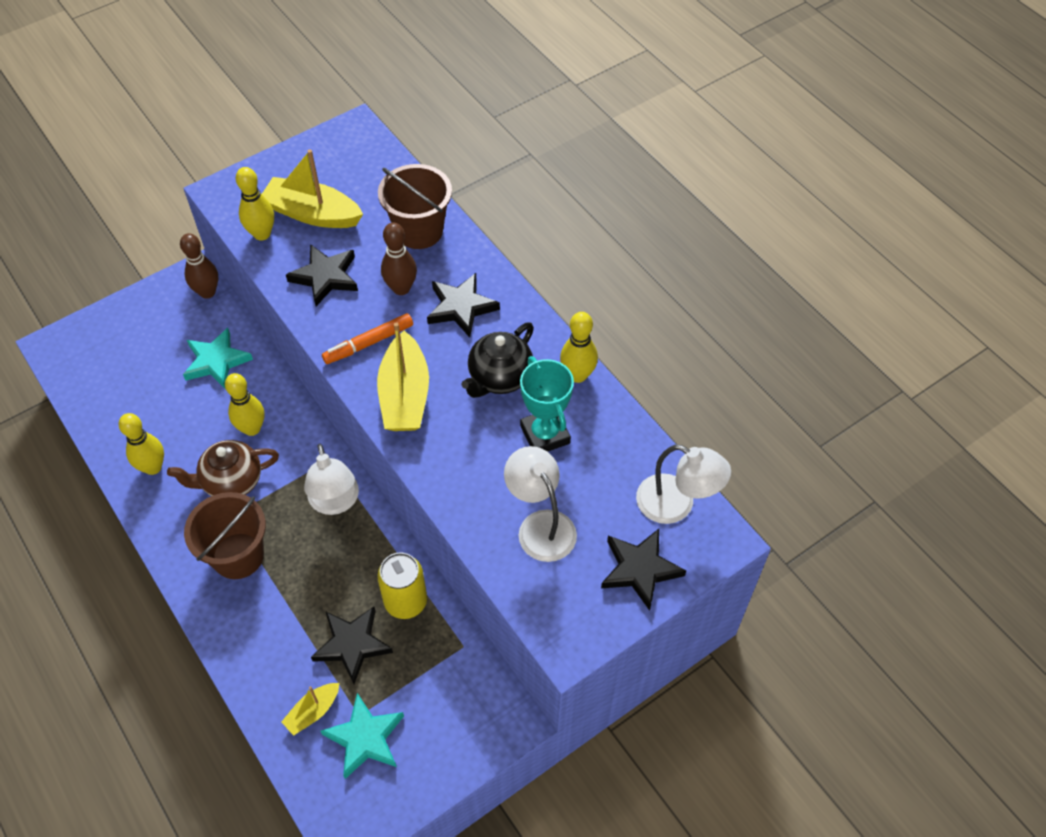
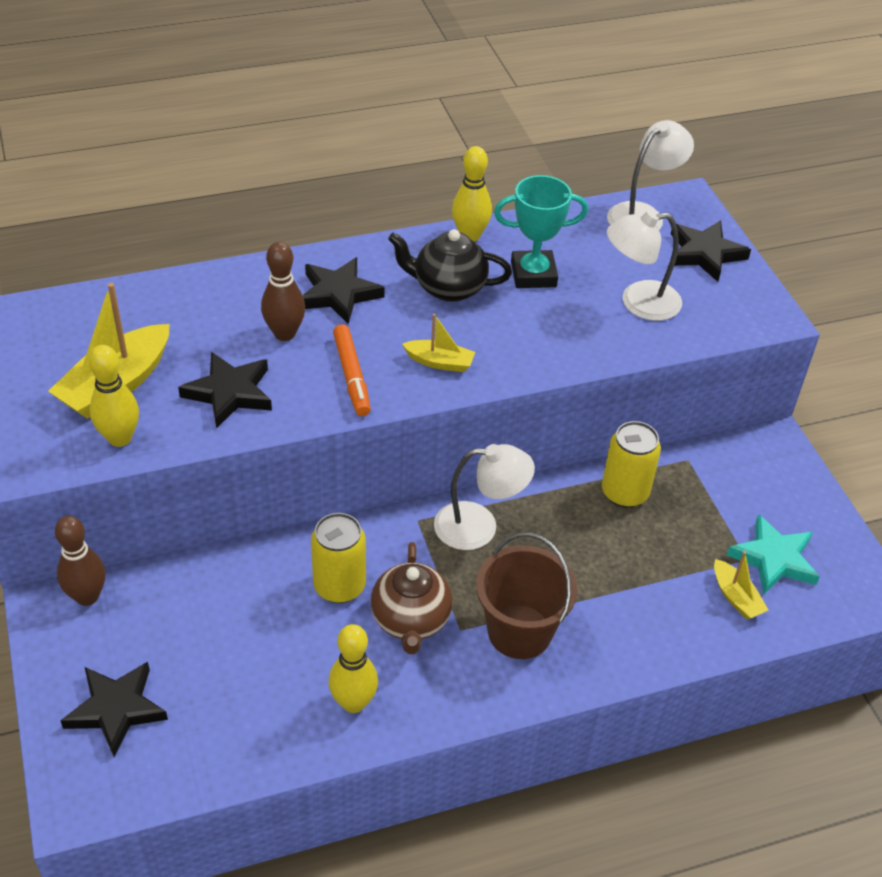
camera: 75 degrees left, 10 degrees down
(216, 361) = (213, 605): turquoise star -> none
(252, 428) = (339, 586): yellow bowling pin -> yellow can
(352, 644) = (664, 548): black star -> black star (116, 709)
(405, 395) = (439, 362): yellow boat -> yellow boat, size x0.53
(419, 231) = (205, 301): brown bucket -> none
(499, 378) = (448, 288): black teapot -> black teapot turned 135 degrees clockwise

